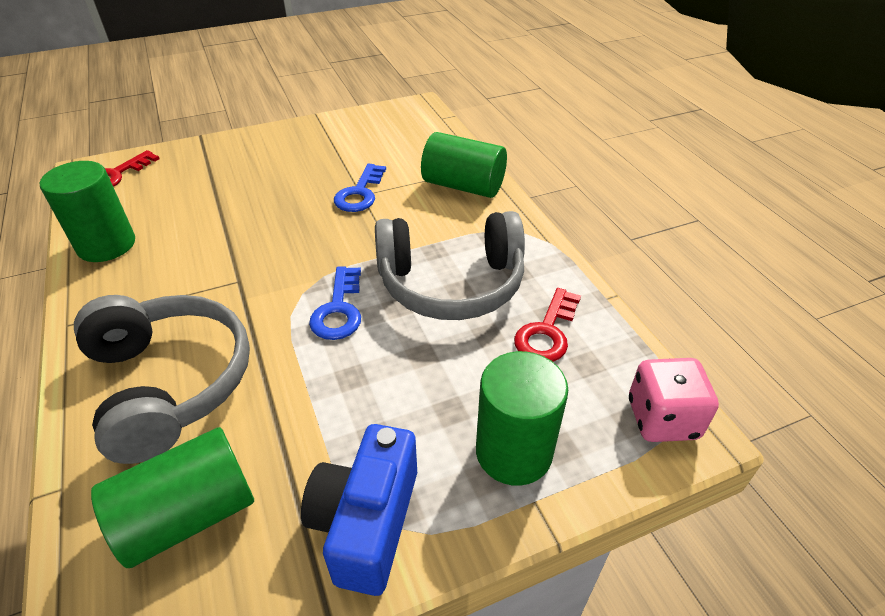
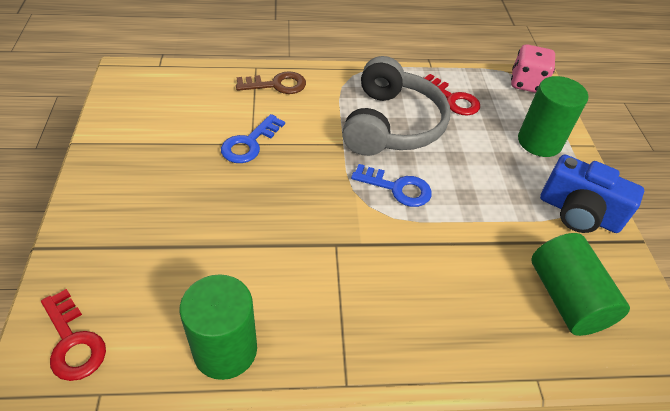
camera: 75 degrees left, 5 degrees up
(170, 383) = (446, 302): grey headphones -> none
(360, 193) = (249, 143): blue key -> blue key turned 90 degrees clockwise
(463, 186) = (276, 85): green cylinder -> brown key

